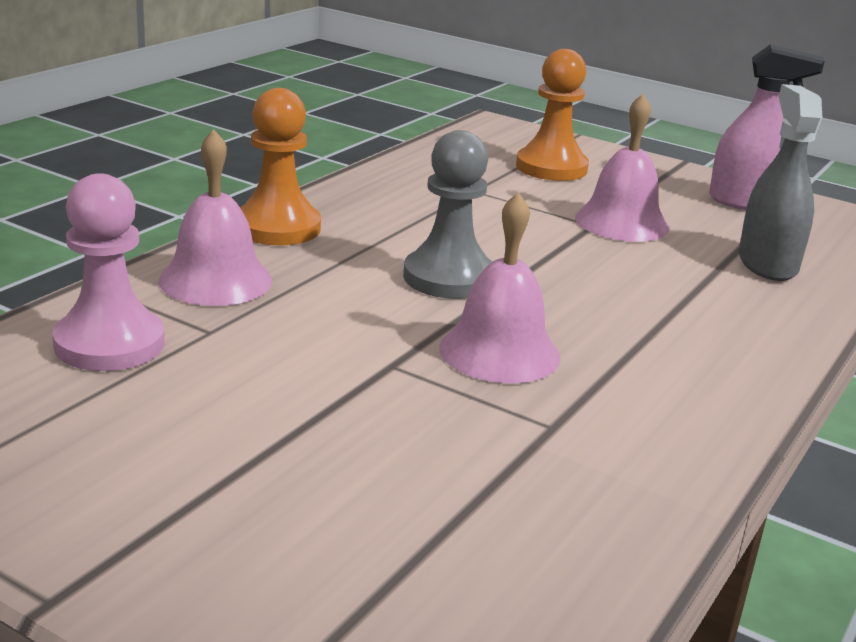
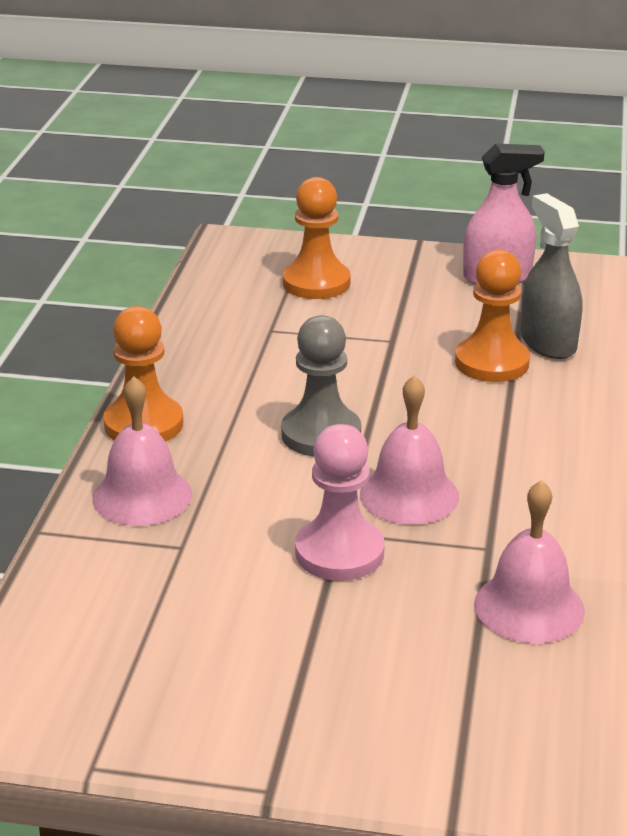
camera: 20 degrees left, 5 degrees up
(109, 344) = (117, 584): pink pawn -> pink pawn (339, 552)
(621, 222) = (413, 331): pink bell -> pink bell (529, 607)
(689, 265) = (492, 362): none -> orange pawn

